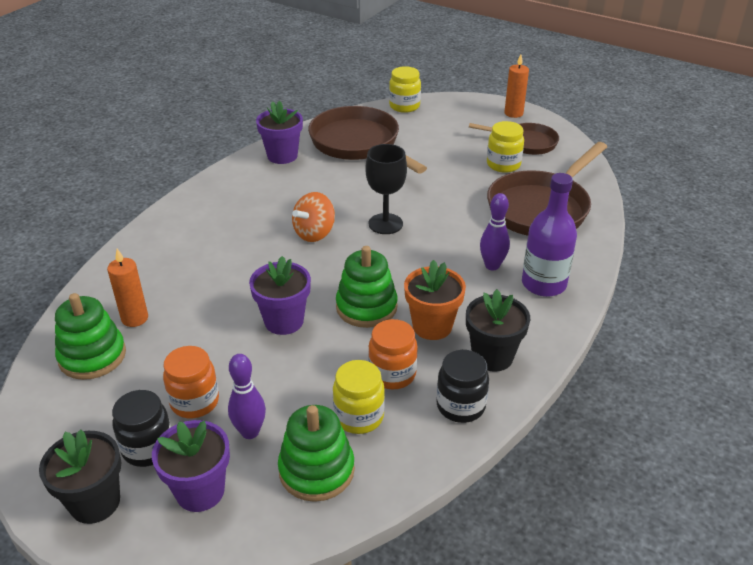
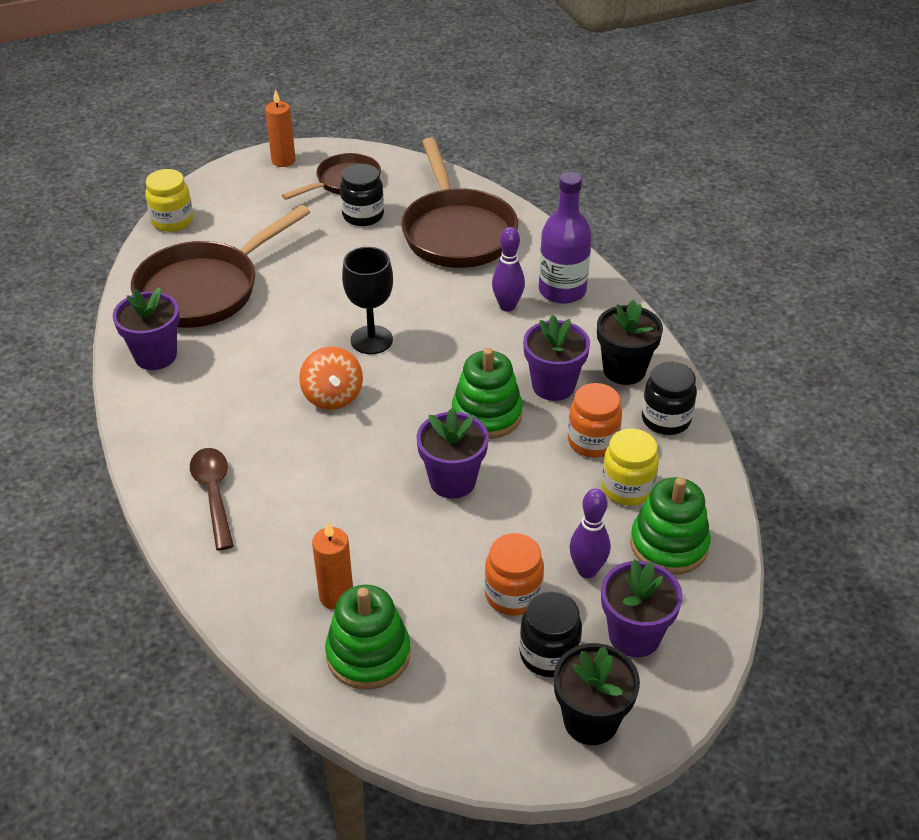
camera: 55 degrees left, 5 degrees up
(185, 230) = (214, 494): none -> brown spoon
(358, 144) = (205, 289): brown pan -> brown pan turned 45 degrees counterclockwise
(432, 326) = (553, 386): orange flower pot -> purple flower pot
(503, 165) = (363, 215): yellow jar -> black jar

